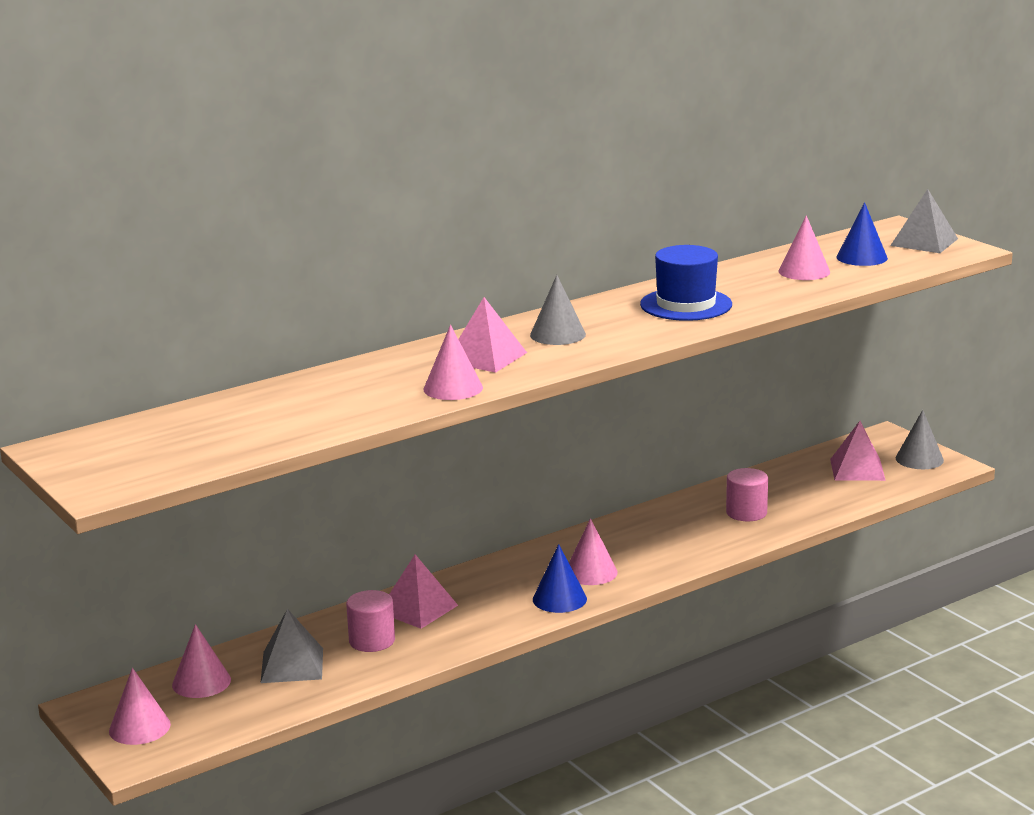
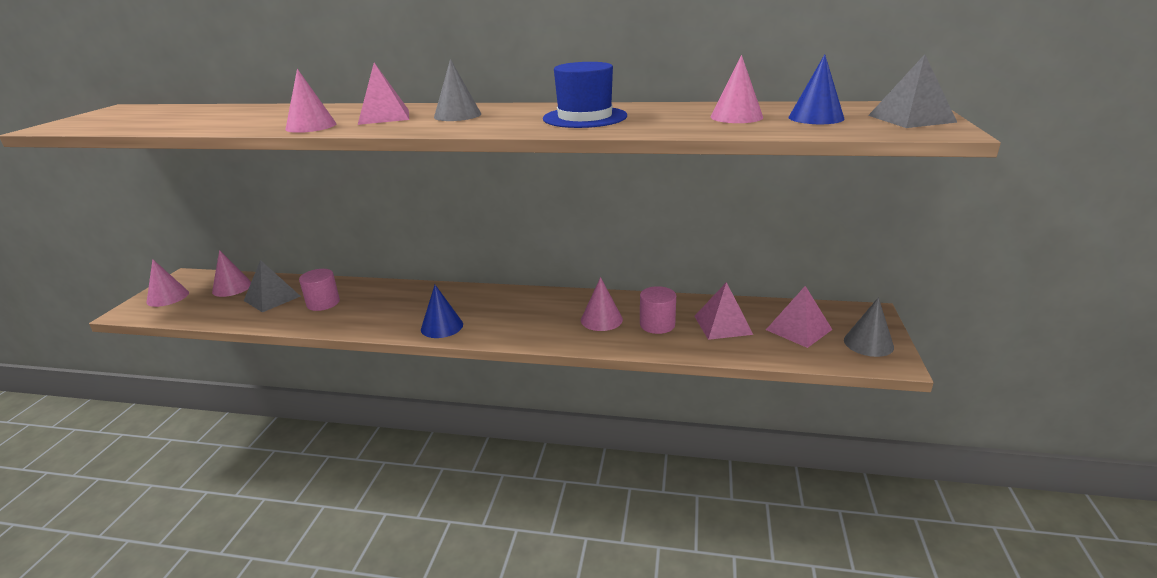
camera: 45 degrees right, 5 degrees up
(418, 608) = (377, 296): pink pyramid -> pink pyramid (723, 325)
(591, 572) = (491, 318): pink cone -> pink cone (601, 319)

